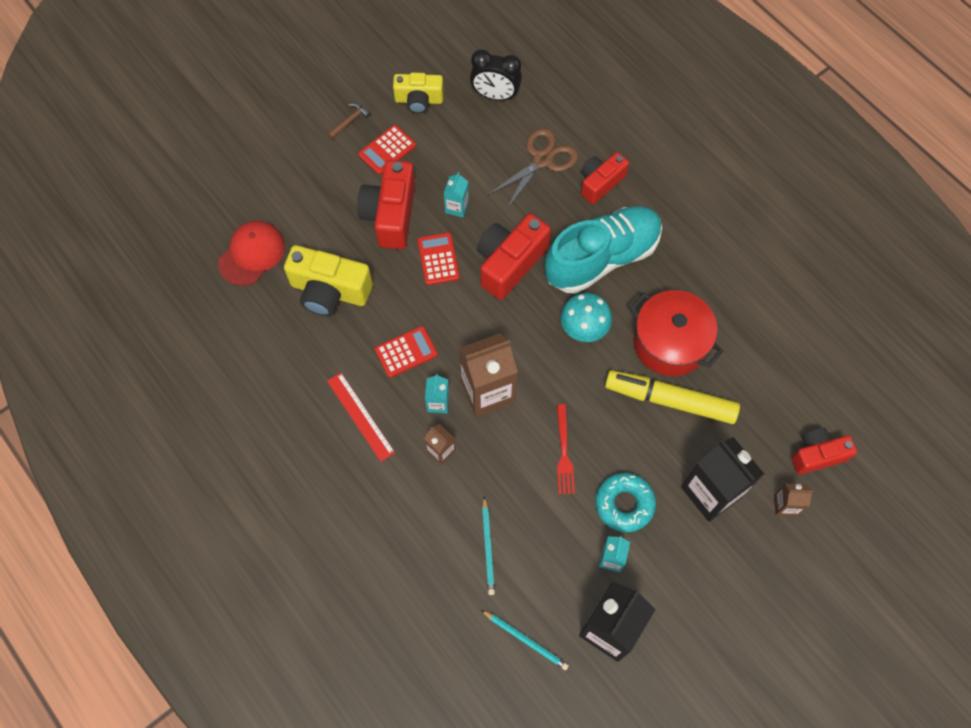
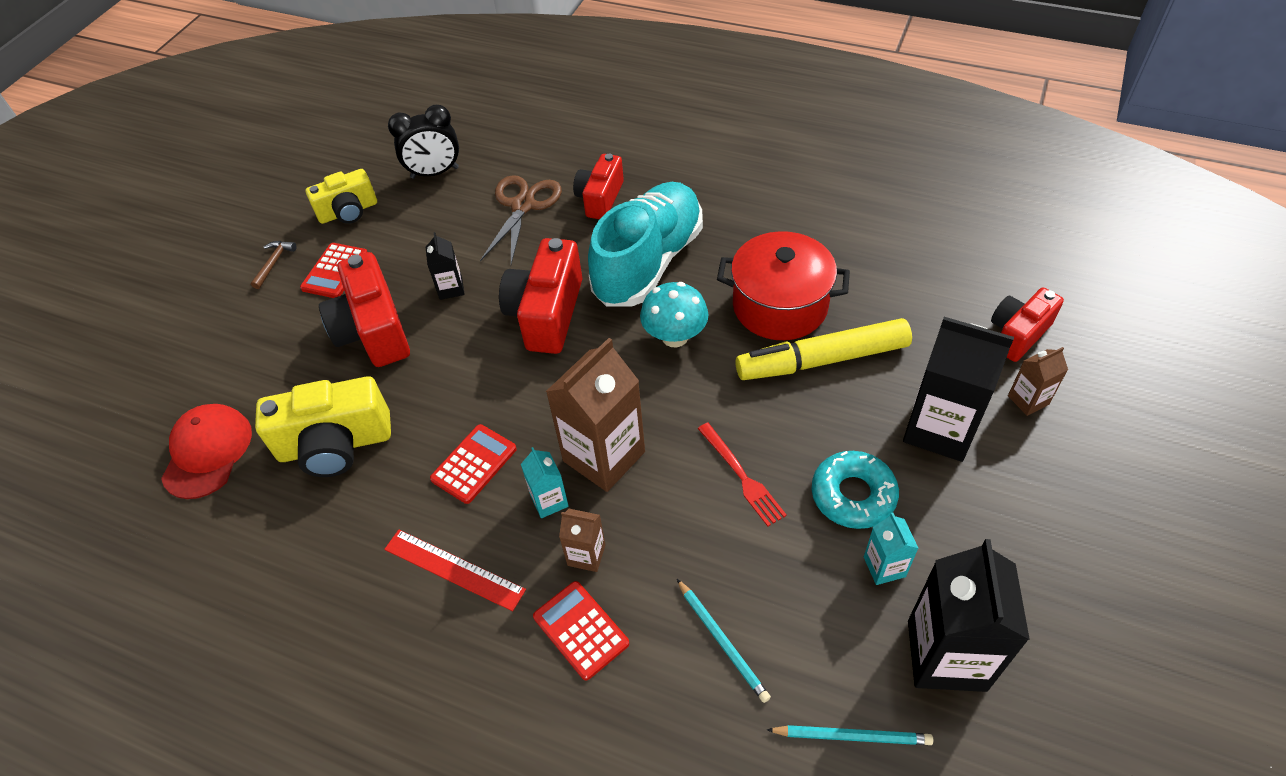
camera: 25 degrees left, 15 degrees down
(438, 259) = (458, 348): red calculator -> red calculator (581, 630)
(457, 207) = (451, 288): turquoise carton -> black carton

